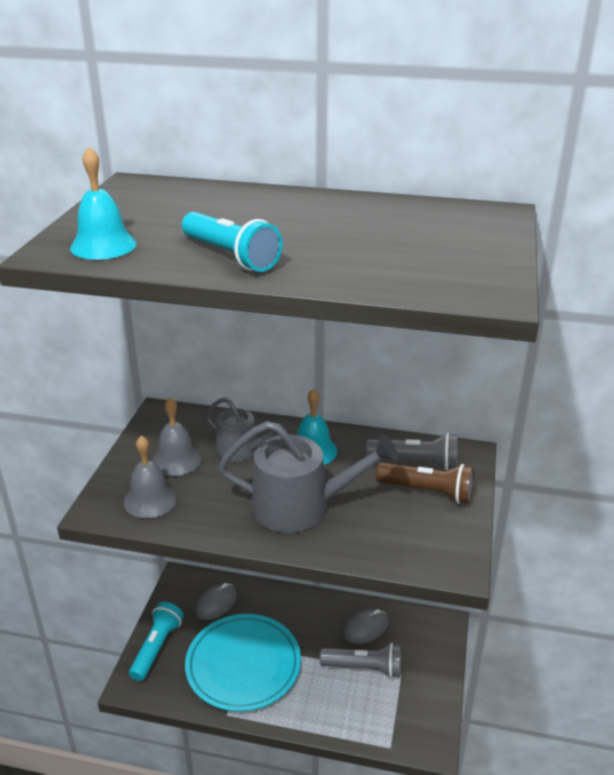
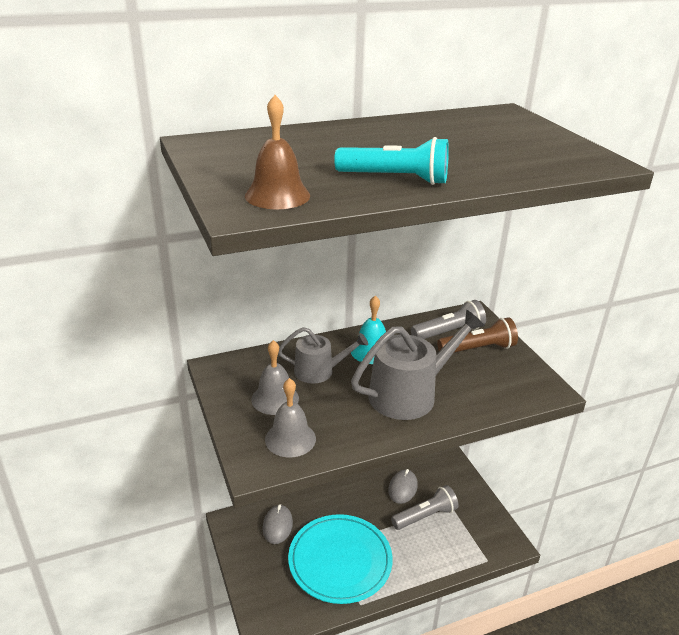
camera: 35 degrees left, 0 degrees up
(103, 245) = (277, 195): turquoise bell -> brown bell
(157, 647) = (259, 585): turquoise flashlight -> none

